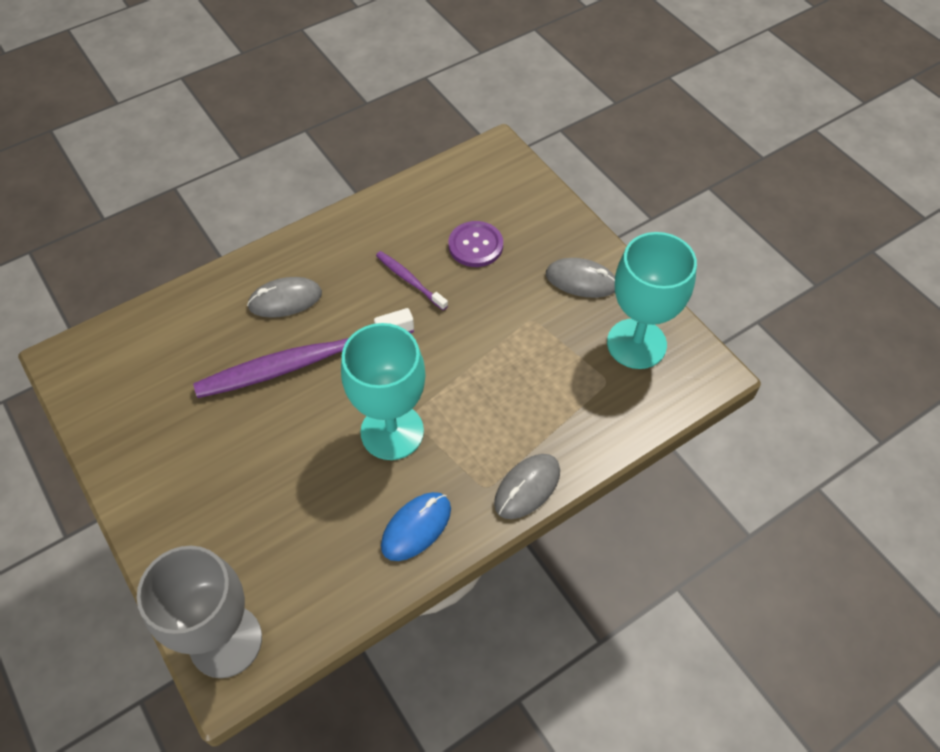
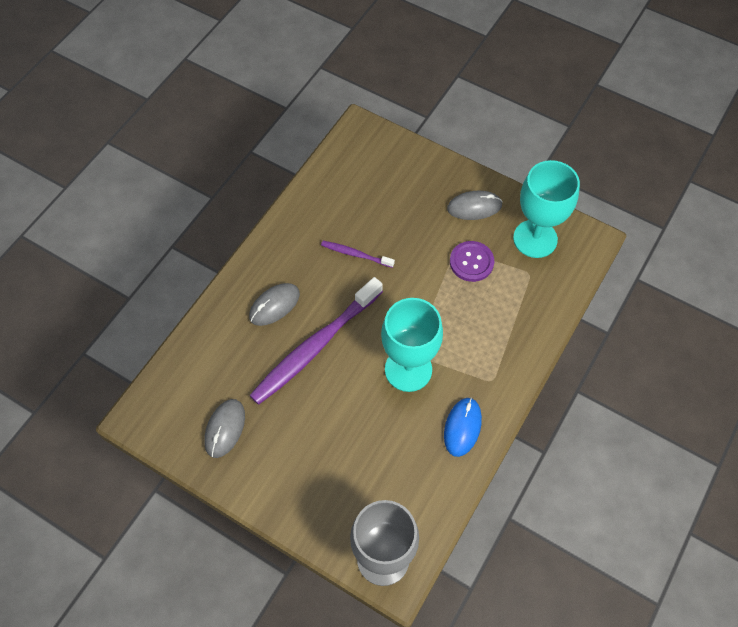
camera: 25 degrees left, 5 degrees up
(475, 245) = (387, 209): purple button -> purple button (471, 262)
(527, 487) = (518, 369): grey mouse -> grey mouse (225, 429)

